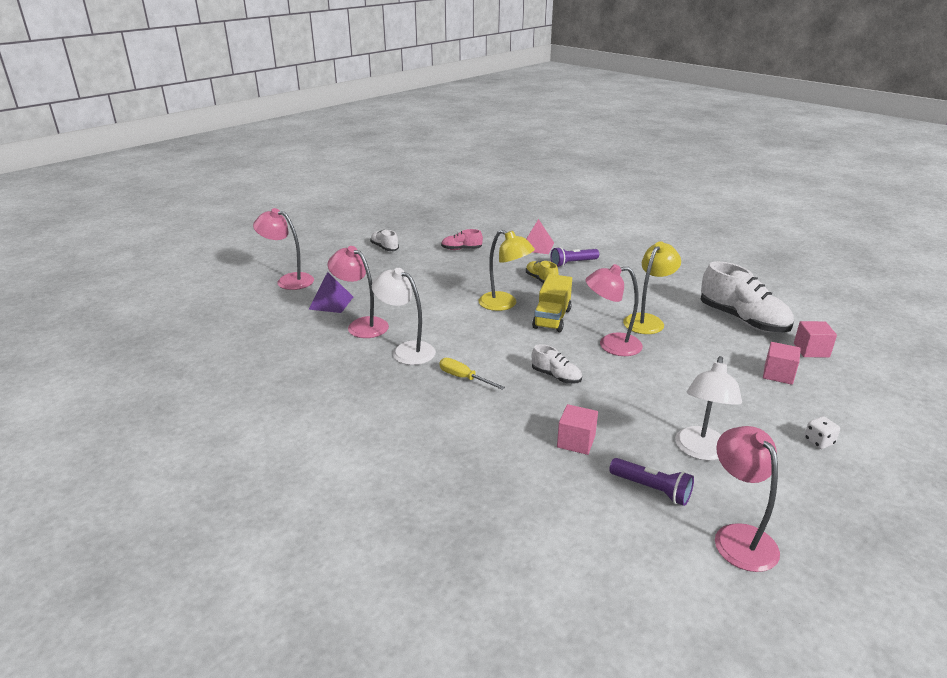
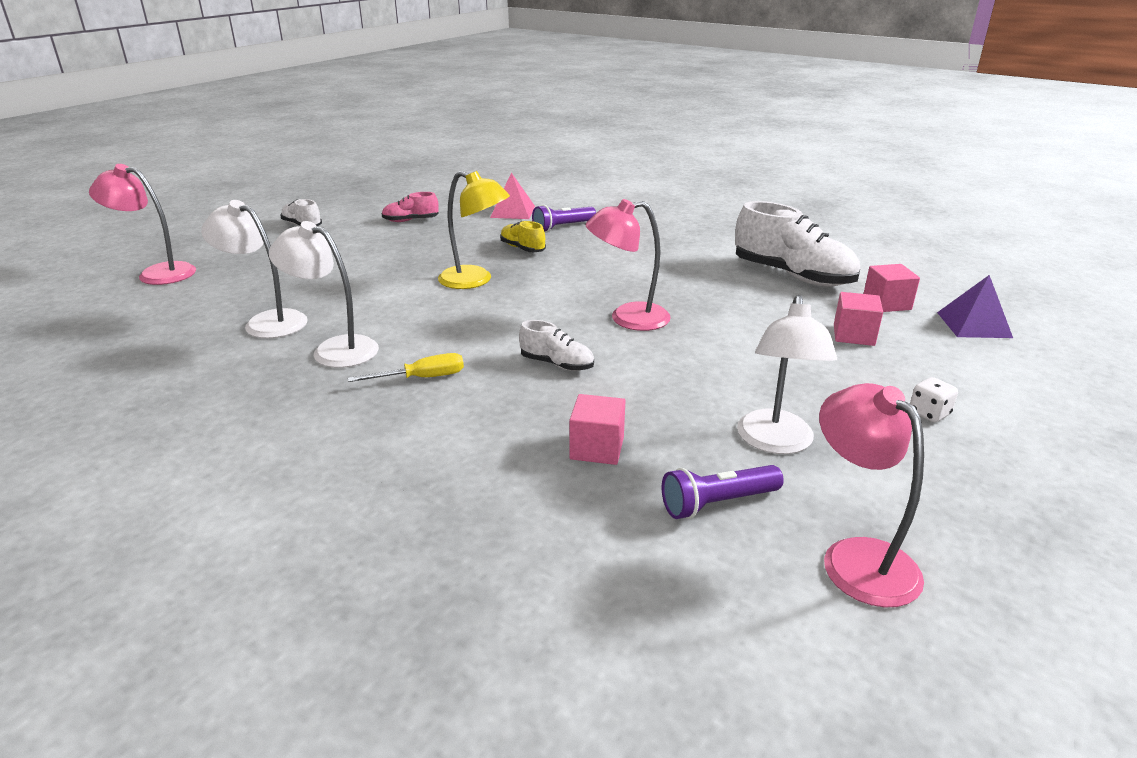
camera: 10 degrees left, 0 degrees up
(331, 303) = (221, 297): purple pyramid -> purple pyramid (973, 325)
(361, 325) = (266, 322): pink lamp -> white lamp
(463, 378) = (422, 378): yellow screwdriver -> yellow screwdriver turned 135 degrees clockwise
(552, 319) = (542, 293): yellow truck -> none
(647, 320) = (671, 285): yellow lamp -> none
(651, 489) = (718, 503): purple flashlight -> purple flashlight turned 135 degrees clockwise

